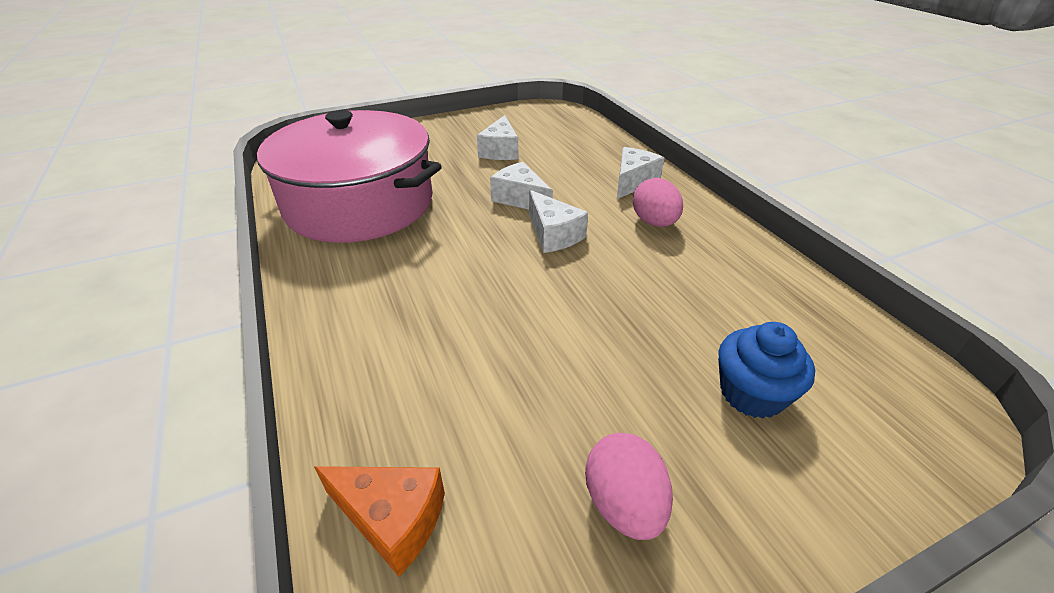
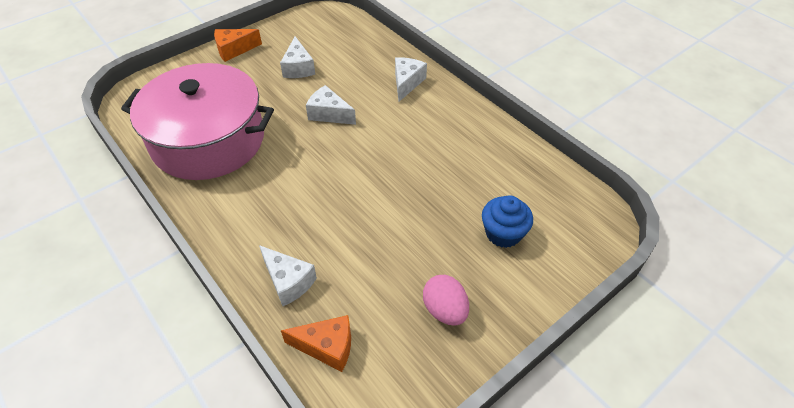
camera: 15 degrees left, 10 degrees up
(434, 127) = (234, 50): none -> orange cheese
(553, 235) = (362, 142): white cheese -> white cheese (288, 281)
(654, 222) = (428, 119): pink egg -> none

